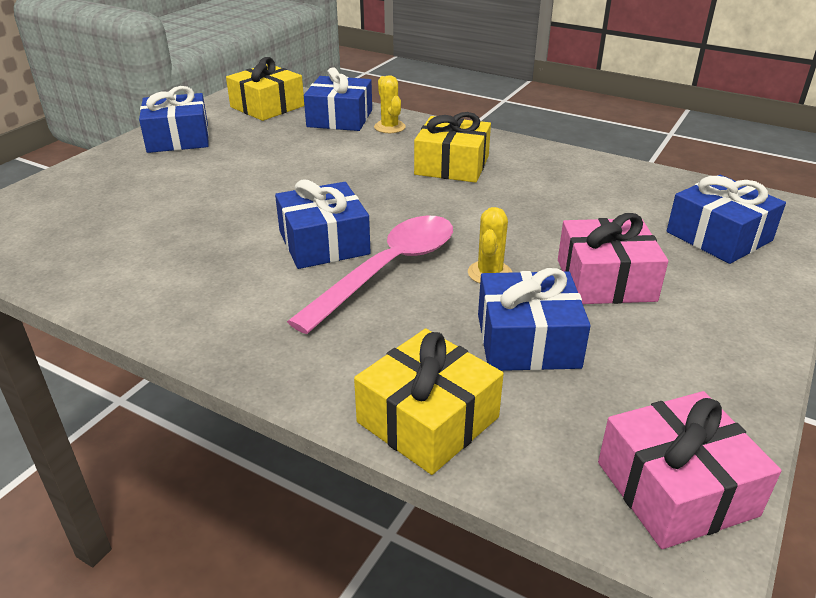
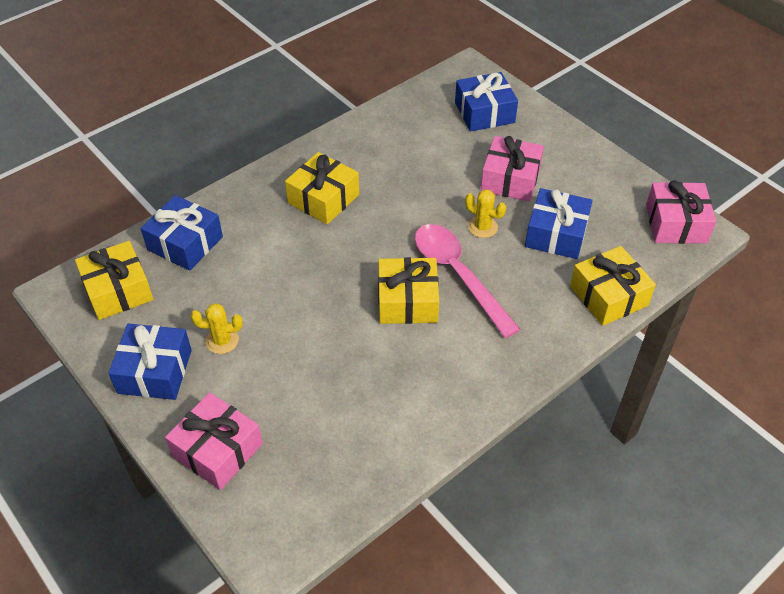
camera: 70 degrees left, 15 degrees up
(88, 182) = (217, 450): none -> pink gift
(324, 243) = (407, 301): blue gift -> yellow gift
(389, 127) = (227, 215): yellow cactus -> yellow cactus (222, 341)

